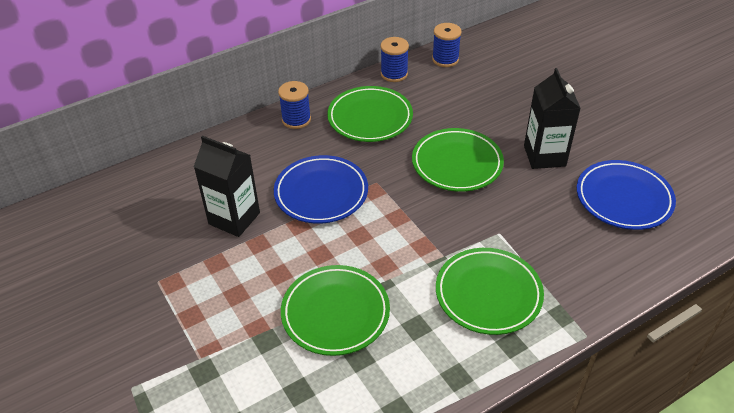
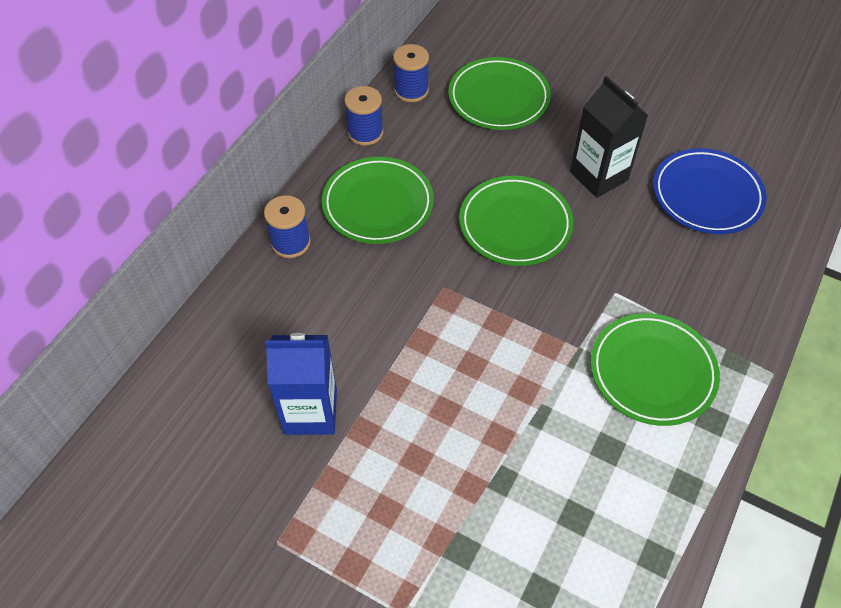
camera: 30 degrees left, 10 degrees up
(234, 218) = (310, 412): black carton -> blue carton
(321, 193) = (390, 330): blue plate -> none
(335, 313) = (513, 476): green plate -> green plate (498, 98)

